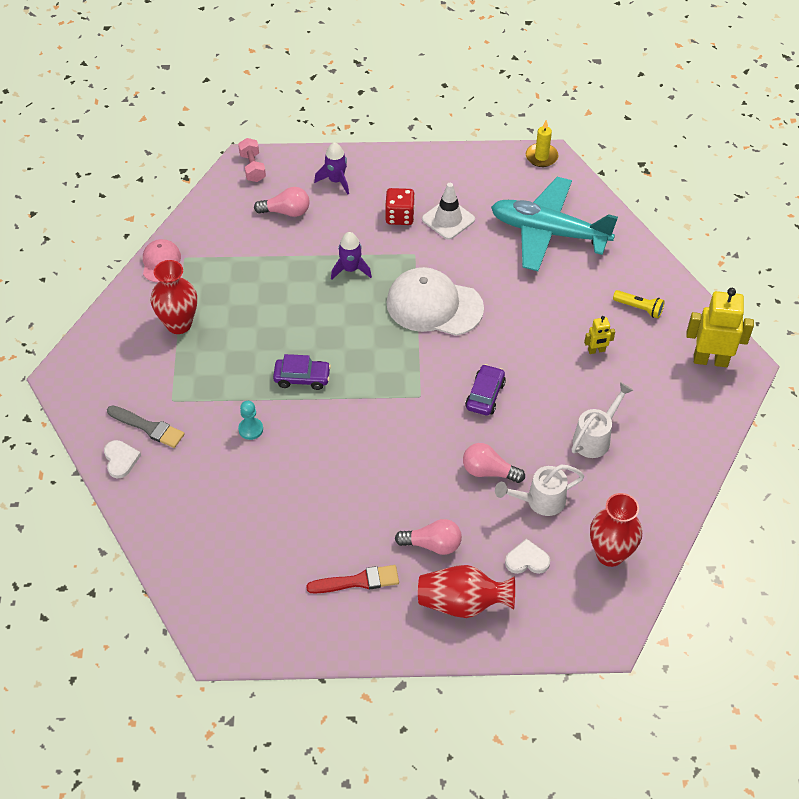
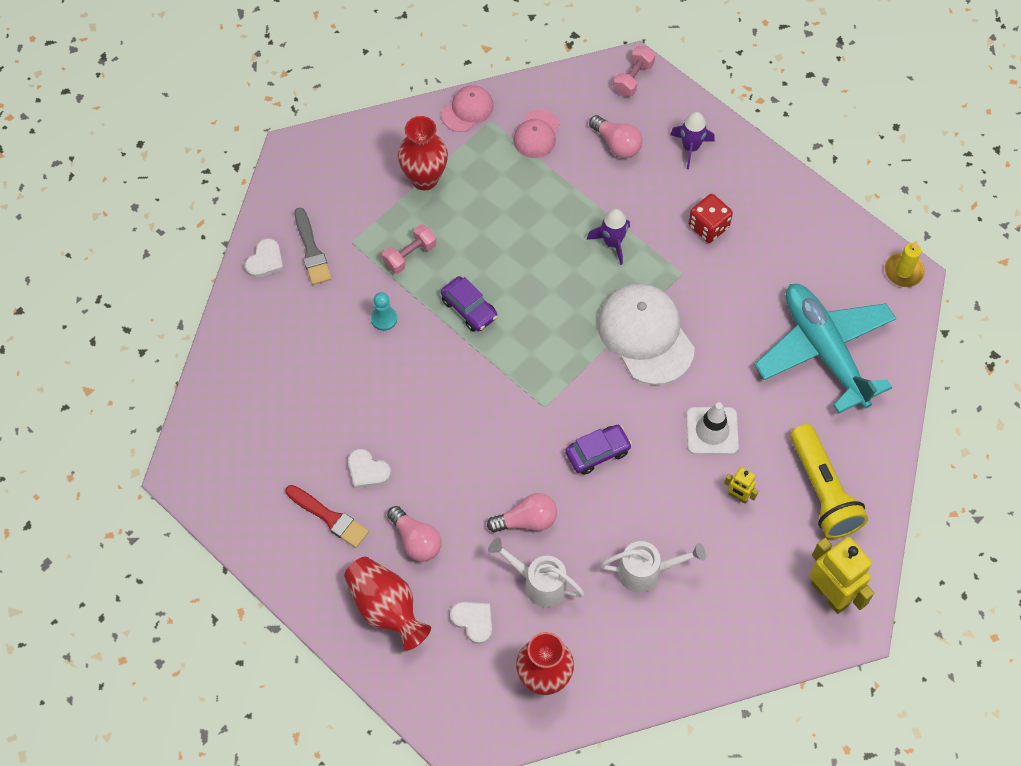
camera: 45 degrees right, 10 degrees up
(223, 377) = (410, 255): none -> pink dumbbell
(226, 243) = (536, 134): none -> pink cap
(349, 530) = (367, 470): none -> white heart
(448, 219) = (747, 264): white traffic cone -> white traffic cone (712, 431)
(489, 471) = (526, 520): pink light bulb -> pink light bulb turned 105 degrees clockwise
(639, 308) = (822, 491): yellow flashlight -> yellow flashlight, size x1.96

